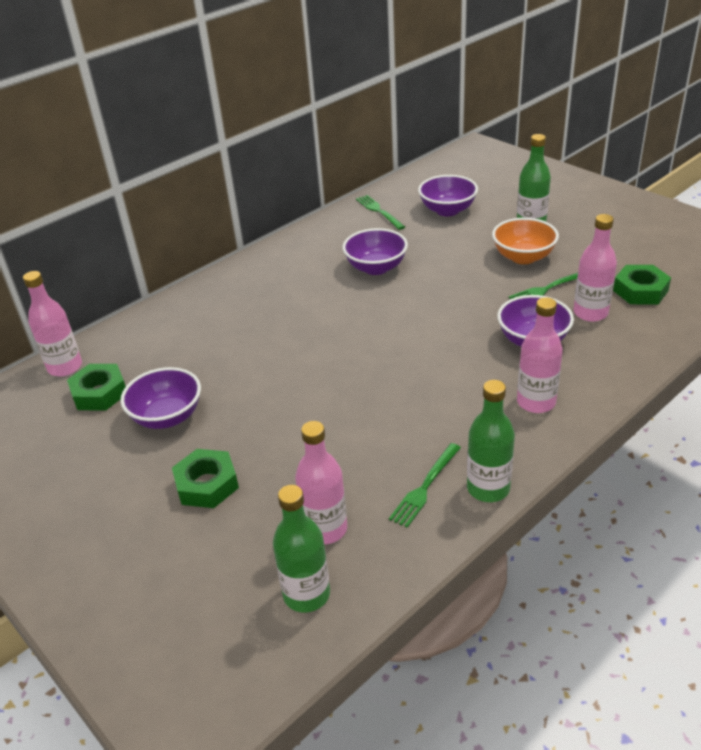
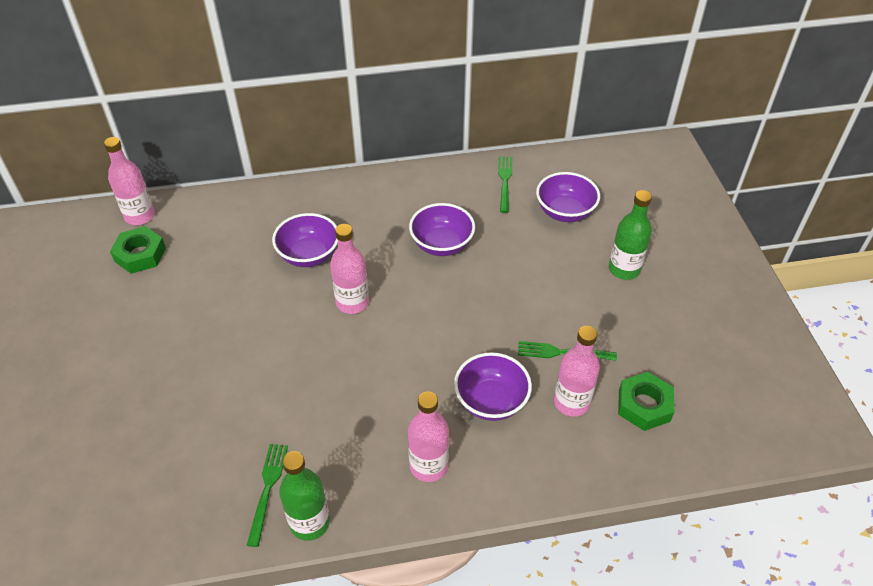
camera: 30 degrees right, 10 degrees up
(167, 417) = (162, 305): purple bowl -> purple bowl (309, 255)
(207, 484) = (133, 384): green nut -> none
(306, 594) = (108, 524): green bottle -> none
(325, 529) = (169, 477): pink bottle -> pink bottle (352, 302)
(425, 487) = (267, 489): green fork -> green fork turned 120 degrees clockwise
(523, 257) = (577, 304): orange bowl -> none

